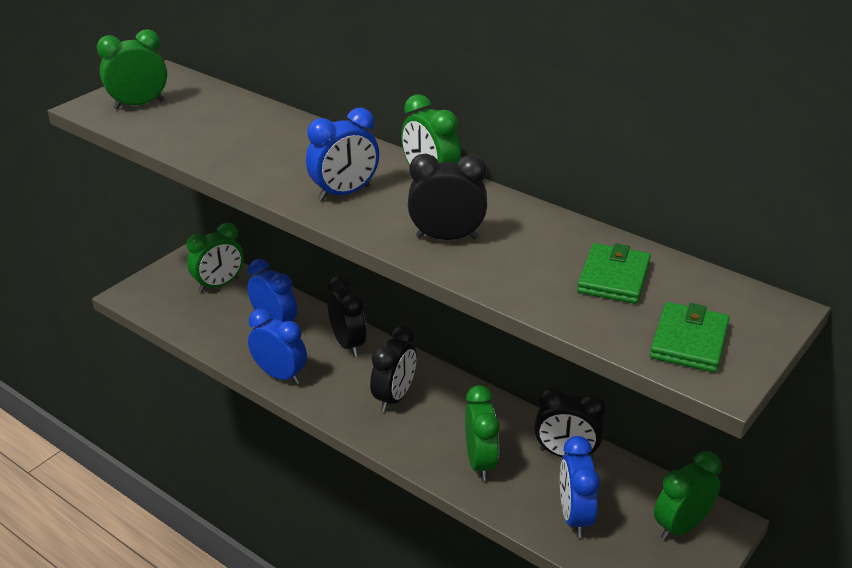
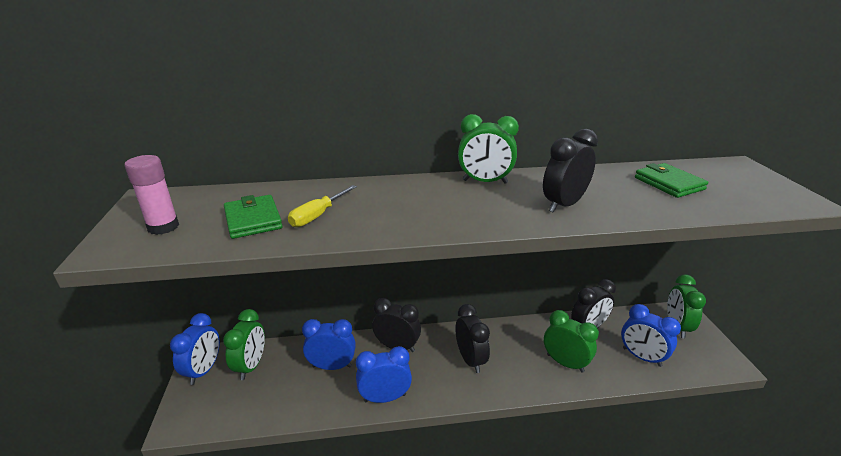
camera: 45 degrees left, 5 degrees down
(139, 105) = (163, 227): green clock -> pink glue stick
(241, 145) = (318, 215): none -> yellow screwdriver
(344, 193) = (454, 210): blue clock -> blue clock (204, 370)
(689, 341) = (759, 194): green wallet -> green wallet (253, 220)

